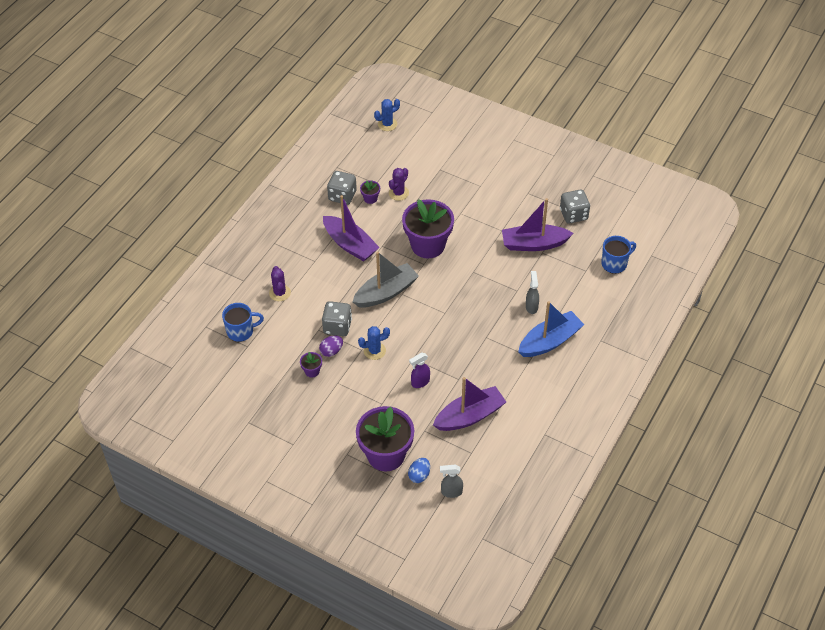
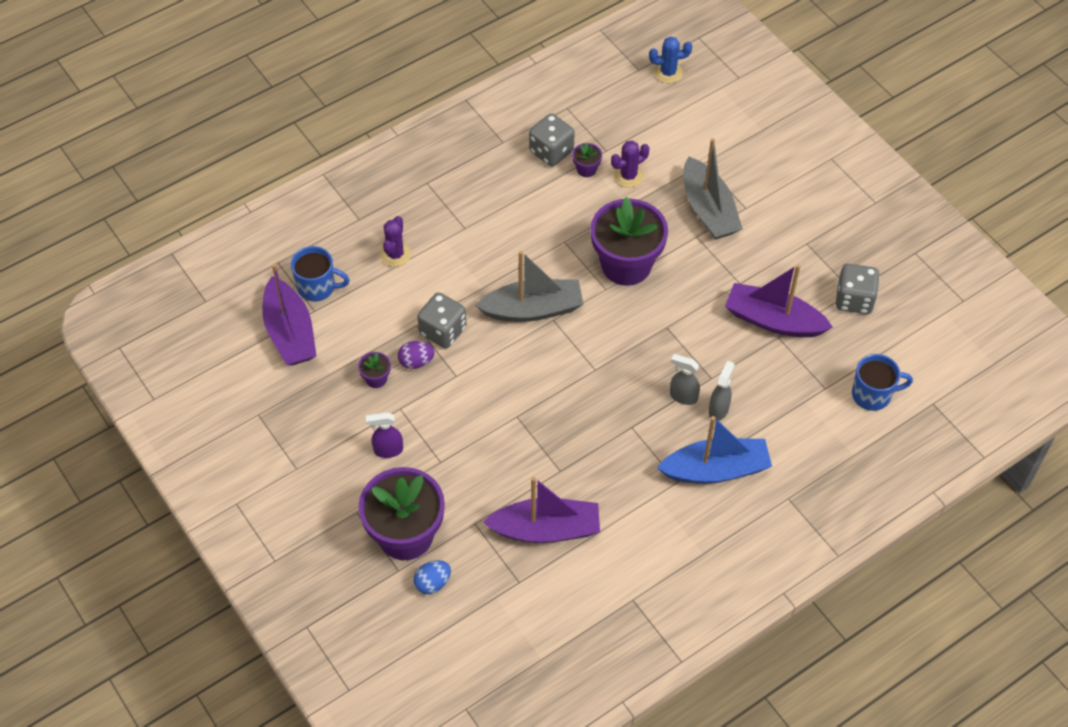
camera: 25 degrees right, 5 degrees up
(350, 244) = (523, 223): purple boat -> purple boat (290, 332)
(374, 351) = (472, 384): blue cactus -> none
(420, 382) = (507, 454): purple spray bottle -> purple spray bottle (388, 450)
(451, 492) = (461, 625): grey spray bottle -> grey spray bottle (683, 396)
(458, 195) = (708, 209): none -> grey boat

